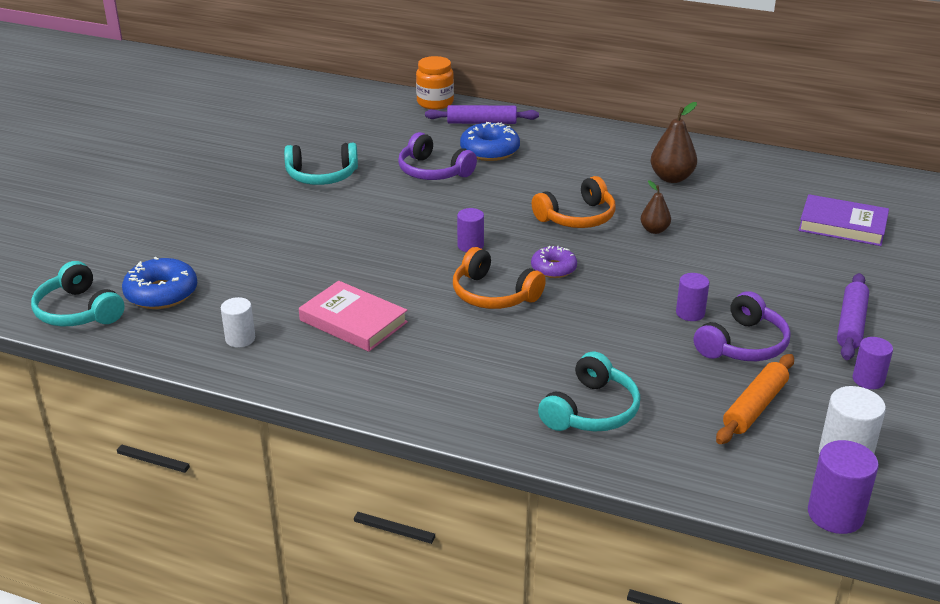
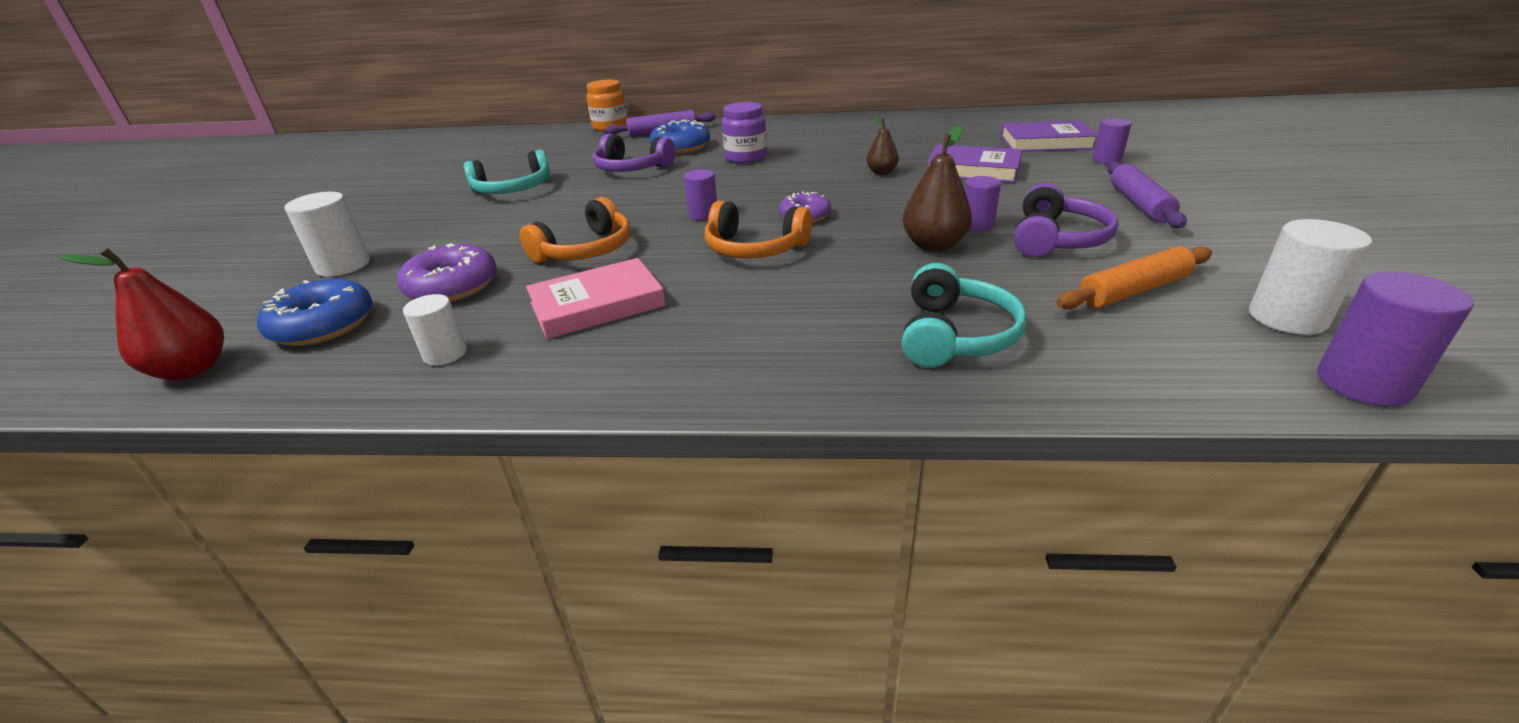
camera: 15 degrees left, 0 degrees up
(78, 311) = (192, 369): turquoise headphones -> red pear
(177, 236) = (343, 266): none -> white cylinder
(254, 278) = (452, 287): none -> purple donut
(353, 321) = (597, 304): pink book -> pink book turned 45 degrees counterclockwise
(542, 180) = (746, 158): none -> purple jar
(577, 217) = (799, 176): orange headphones -> orange headphones (585, 250)
(671, 178) = (865, 138): brown pear -> brown pear (934, 246)
(741, 246) = (973, 169): none -> purple book
(755, 407) = (1133, 291): orange rolling pin -> orange rolling pin turned 45 degrees clockwise
(868, 380) = (1214, 243): purple cylinder -> purple cylinder (1106, 160)

